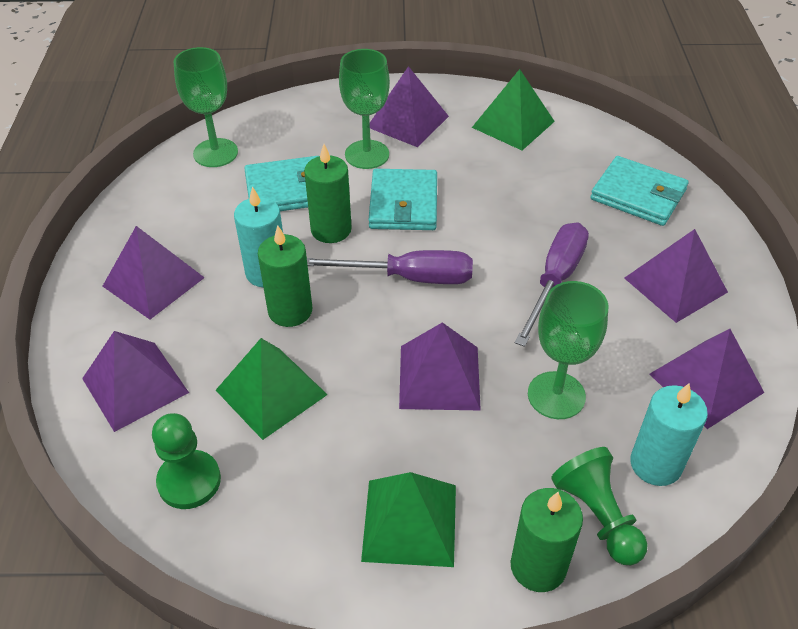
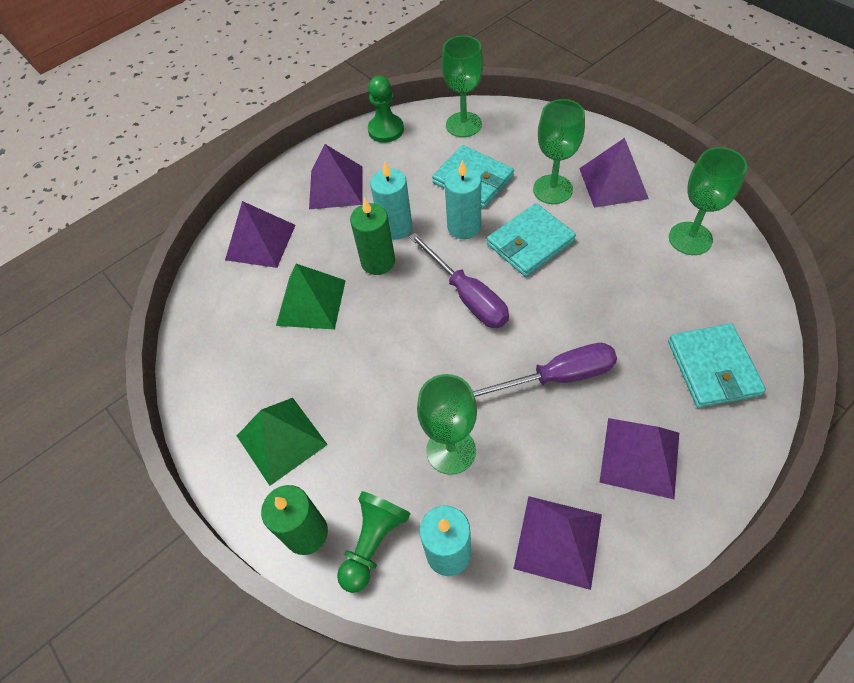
camera: 55 degrees right, 10 degrees up
(189, 481) = (222, 316): green pawn -> green pawn (386, 130)
(331, 230) = (464, 227): green candle -> turquoise candle
(439, 377) = (402, 374): purple pyramid -> none
(513, 124) = (690, 238): green pyramid -> green goblet

